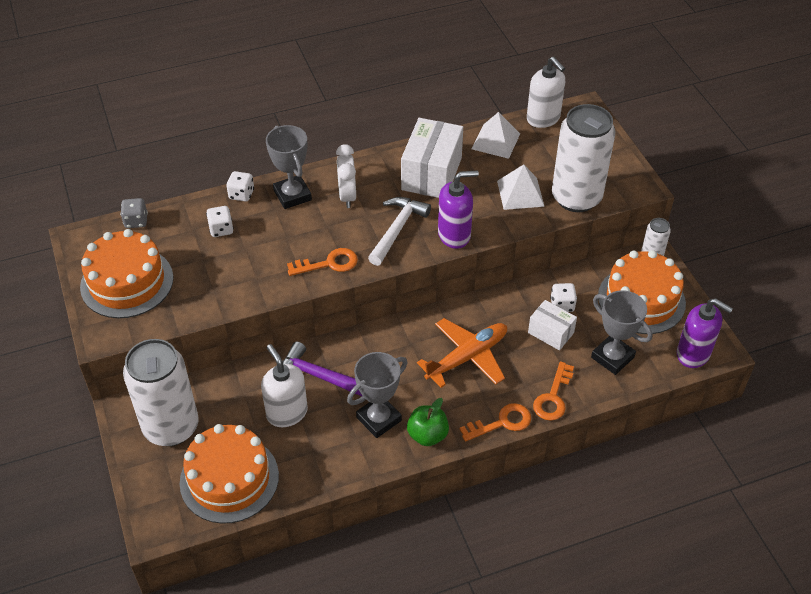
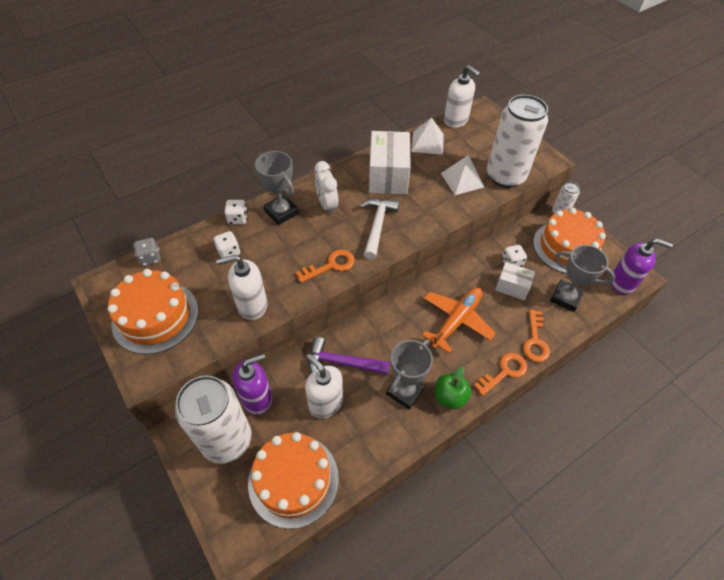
camera: 15 degrees left, 5 degrees up
(230, 289) = (252, 305): none -> white soap dispenser
(454, 235) = (425, 222): purple soap dispenser -> purple soap dispenser (257, 398)

